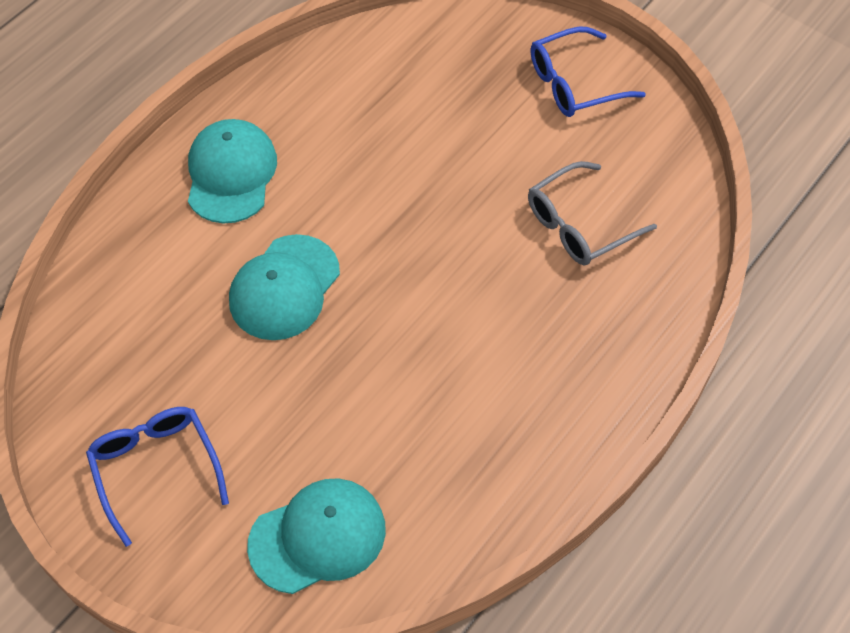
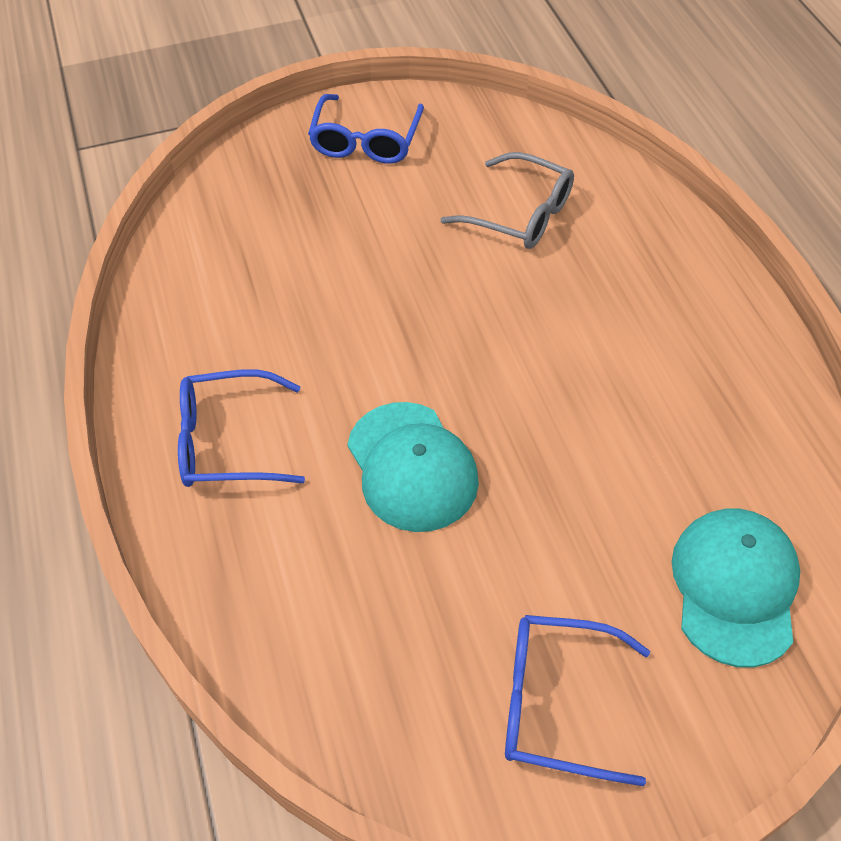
camera: 55 degrees left, 5 degrees down
(231, 173) = (227, 442): turquoise cap -> blue glasses
(579, 225) = (520, 214): grey glasses -> grey glasses turned 60 degrees counterclockwise

